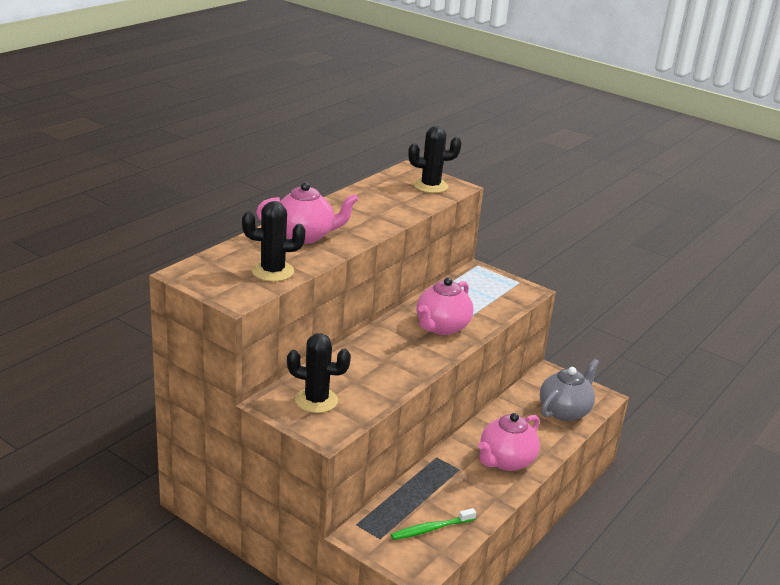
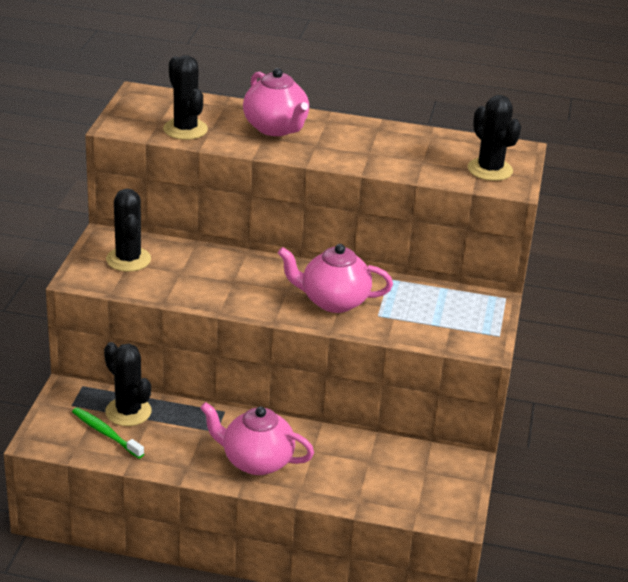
camera: 65 degrees right, 5 degrees up
(409, 508) = (128, 412): none -> black cactus
(565, 411) = (395, 490): grey teapot -> none

